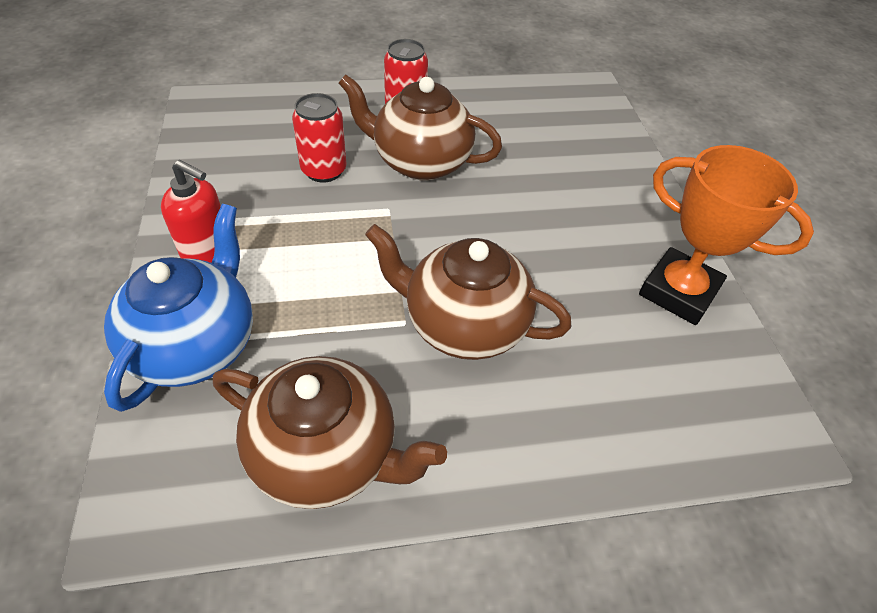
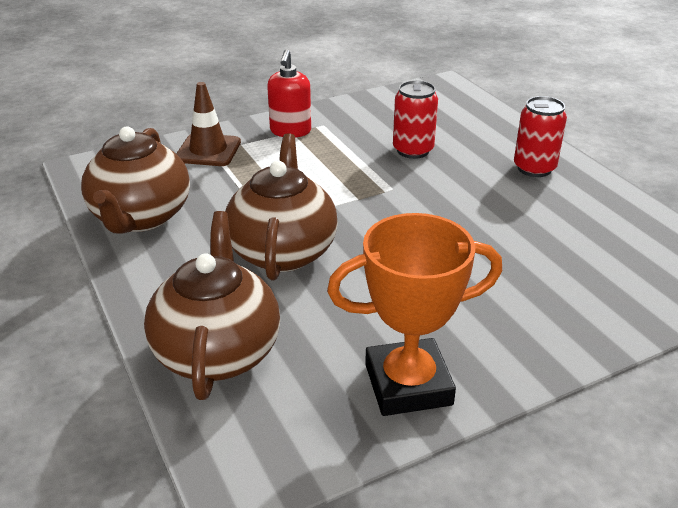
camera: 75 degrees right, 15 degrees down
(196, 345) = (208, 150): blue teapot -> brown traffic cone
(420, 162) = (468, 191): brown teapot -> brown teapot (217, 351)
(678, 292) = (408, 384): orange trophy -> orange trophy turned 60 degrees clockwise

